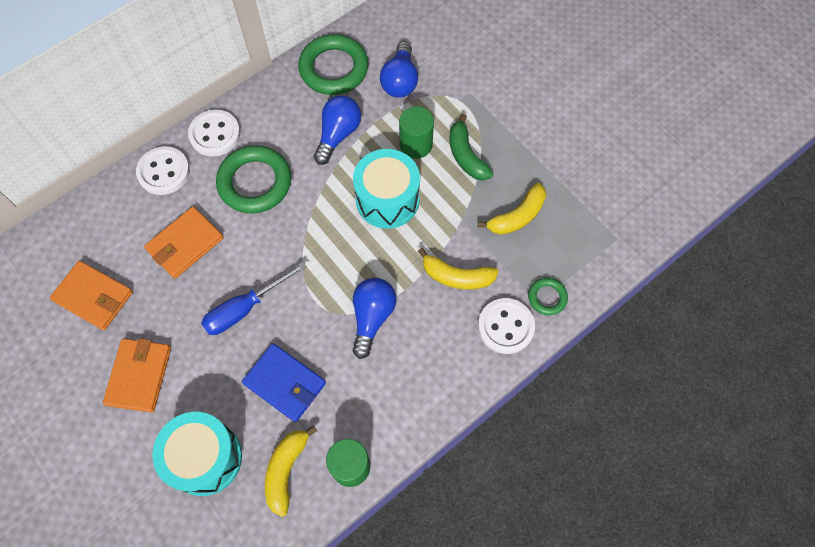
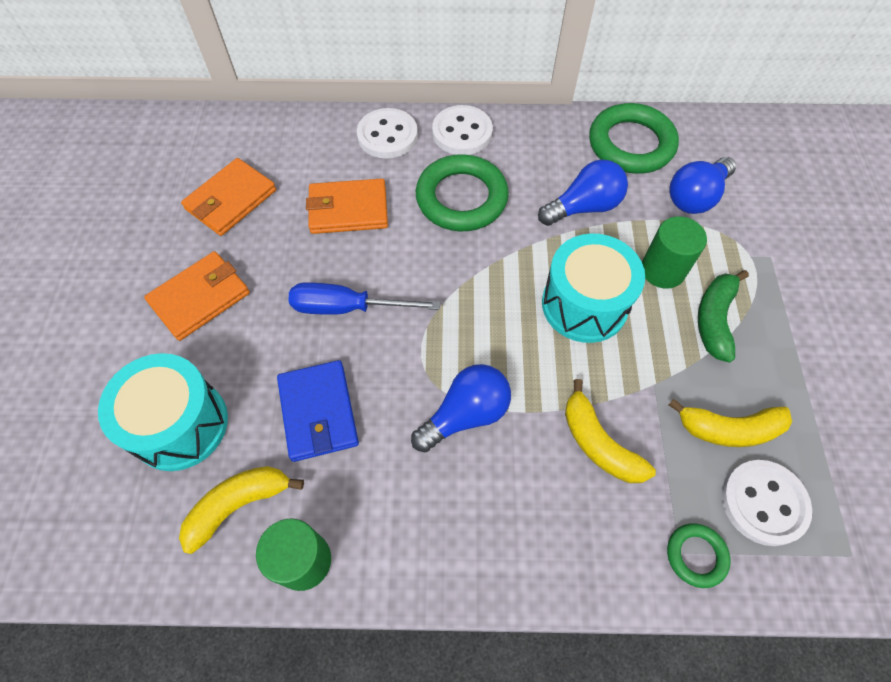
camera: 40 degrees right, 5 degrees down
(94, 296) = (231, 200): orange wallet -> orange wallet turned 60 degrees clockwise
(505, 327) = (613, 549): white button -> white button (763, 503)

